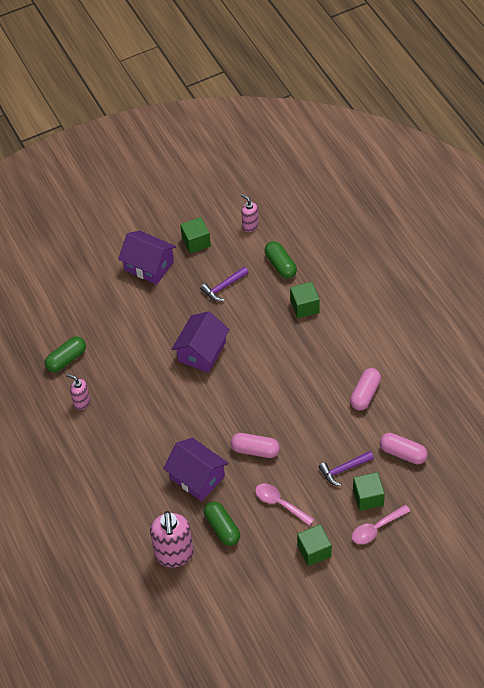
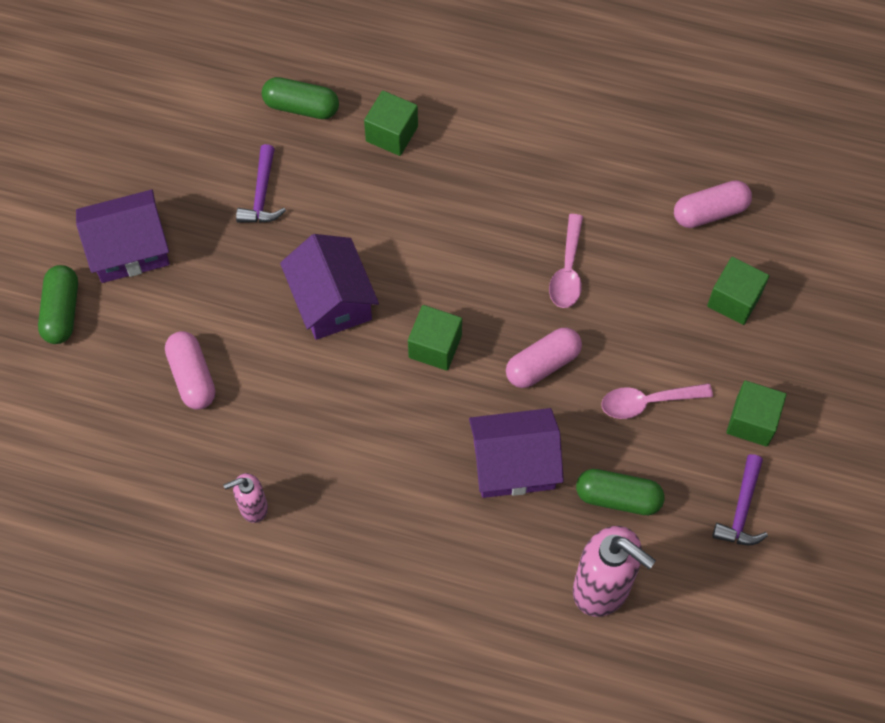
camera: 50 degrees left, 10 degrees up
(66, 359) = (163, 470): green capsule -> green capsule (61, 311)
(196, 242) = (157, 166): green cube -> green cube (435, 346)
(250, 226) = (203, 88): pink soap dispenser -> none
(344, 469) = (669, 292): purple hammer -> purple hammer (741, 510)
(365, 394) = (587, 179): pink capsule -> pink capsule (192, 377)
(376, 528) = (785, 328): pink spoon -> pink spoon (567, 270)

